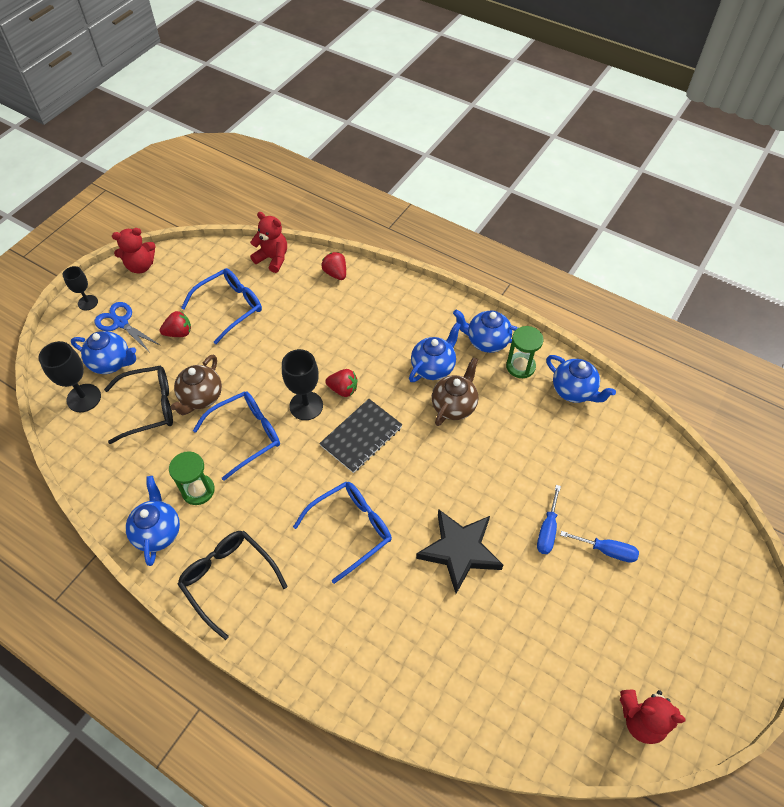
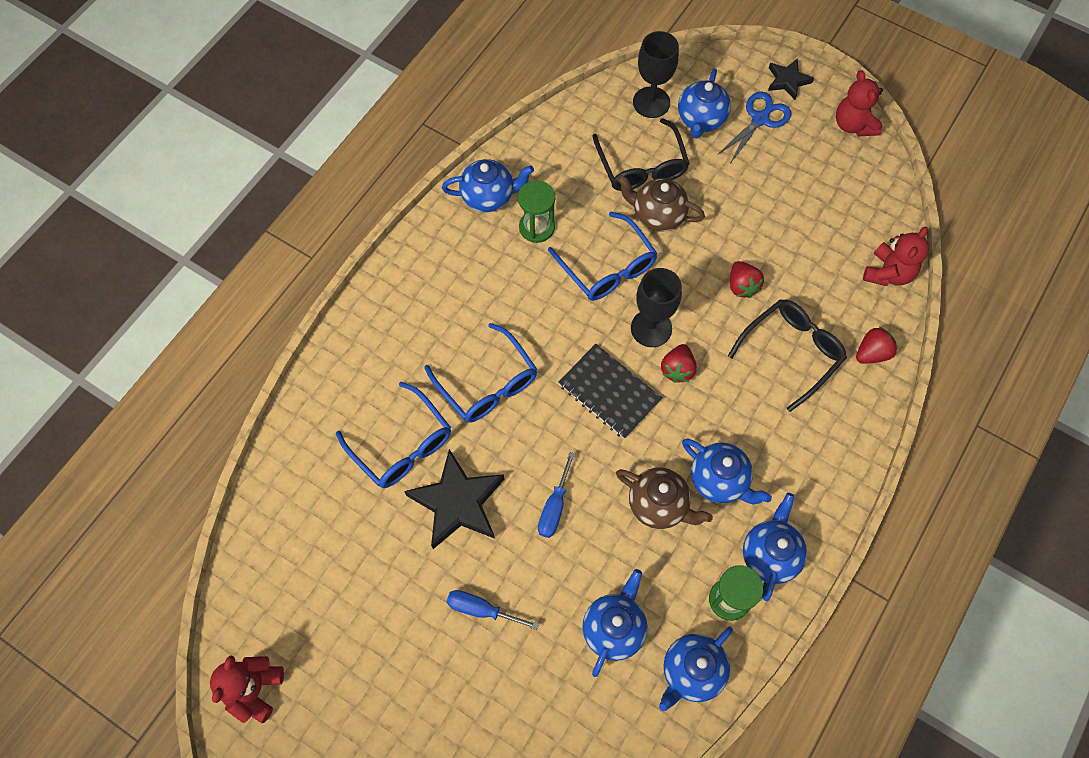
camera: 90 degrees right, 10 degrees up
(88, 302) = (787, 81): black goblet -> black star
(179, 333) = (750, 181): red strawberry -> red strawberry (742, 286)
(228, 579) = (435, 267): black glasses -> black glasses (792, 352)
(230, 307) = (797, 231): blue glasses -> blue glasses (402, 445)
(550, 437) = (614, 629): none -> blue teapot
(606, 550) = (452, 682): blue screwdriver -> blue screwdriver (554, 507)

